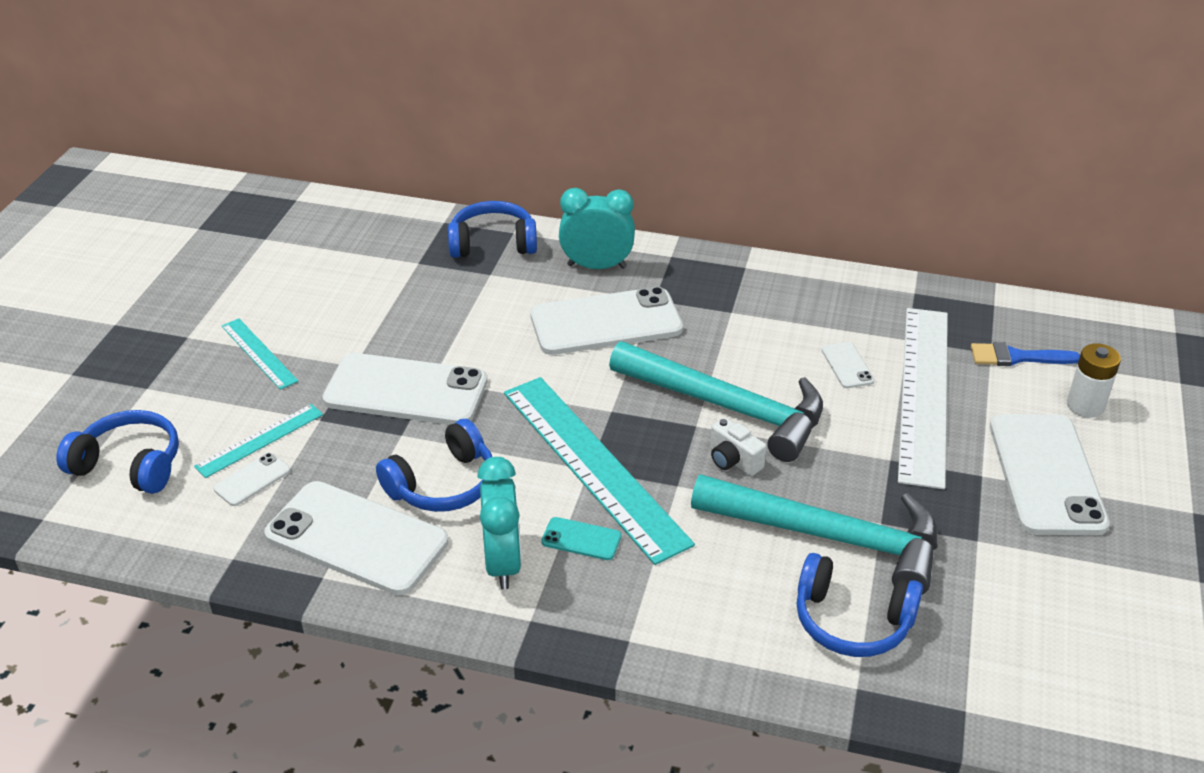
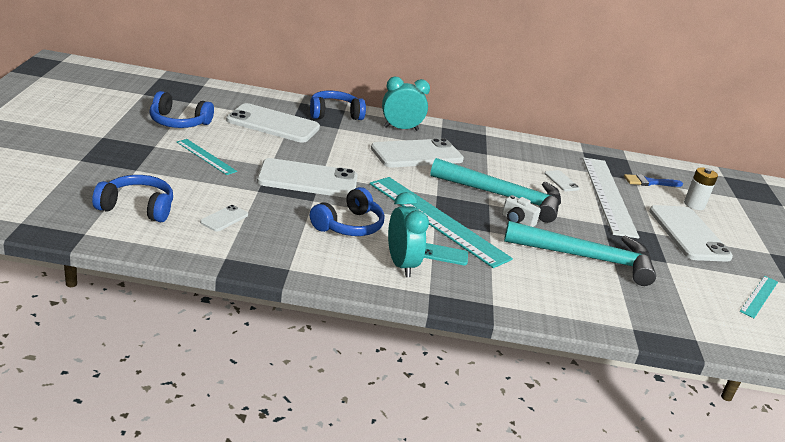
camera: 15 degrees left, 10 degrees down
(260, 440) = (222, 199): turquoise ruler -> turquoise ruler (759, 296)
(356, 538) = (304, 250): white phone -> white phone (273, 124)
(852, 621) = (616, 297): blue headphones -> blue headphones (178, 122)

